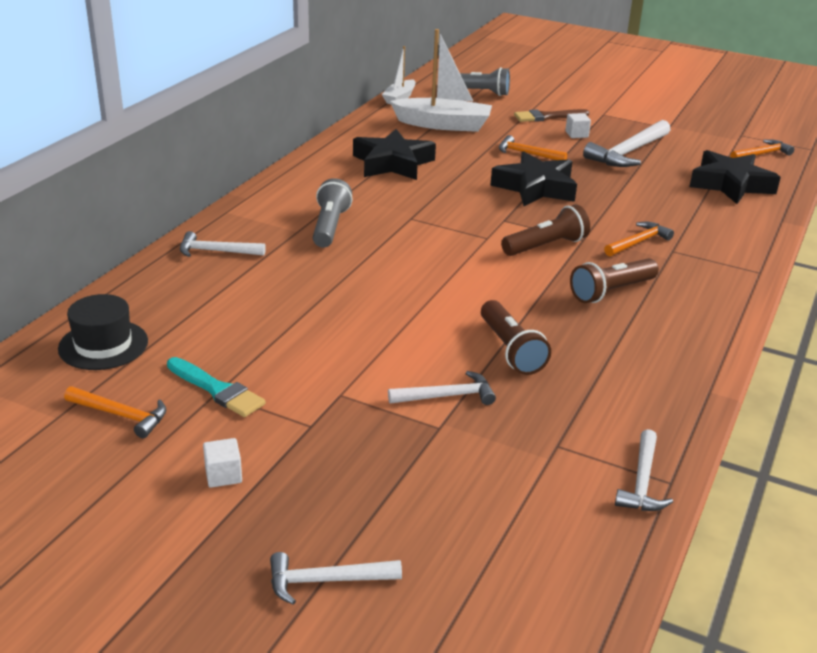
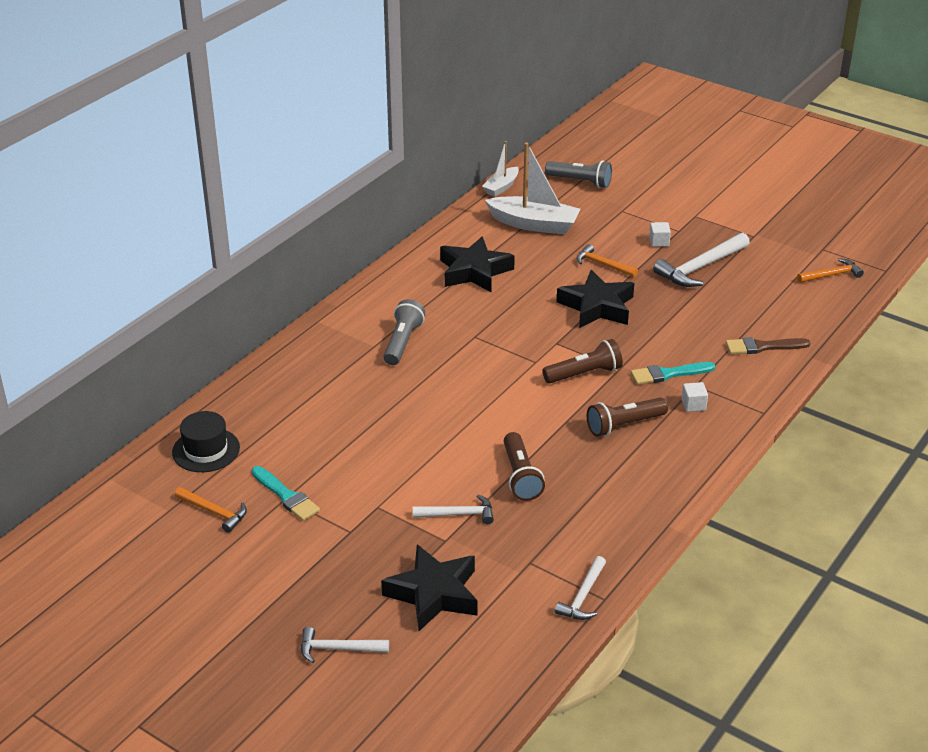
camera: 10 degrees right, 5 degrees up
(216, 251) = (303, 364): white hammer -> none
(223, 475) = (281, 566): white cube -> white cube (693, 405)
(547, 117) = (638, 218): brown brush -> brown brush (762, 347)
(638, 242) = (668, 374): orange hammer -> turquoise brush
(730, 184) = (783, 311): black star -> black star (434, 594)

